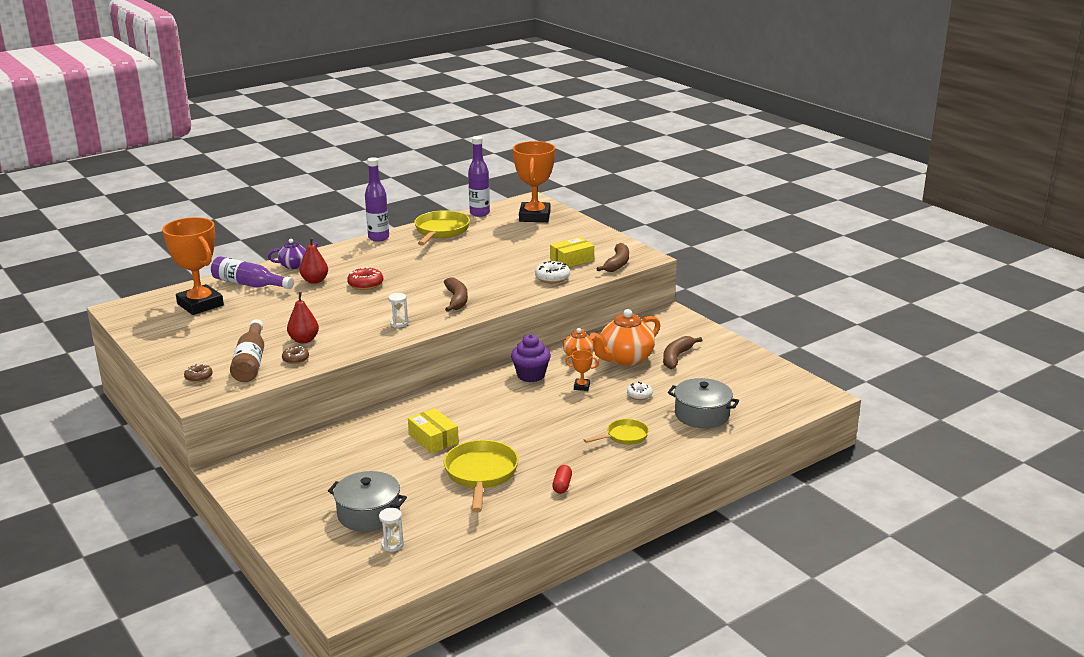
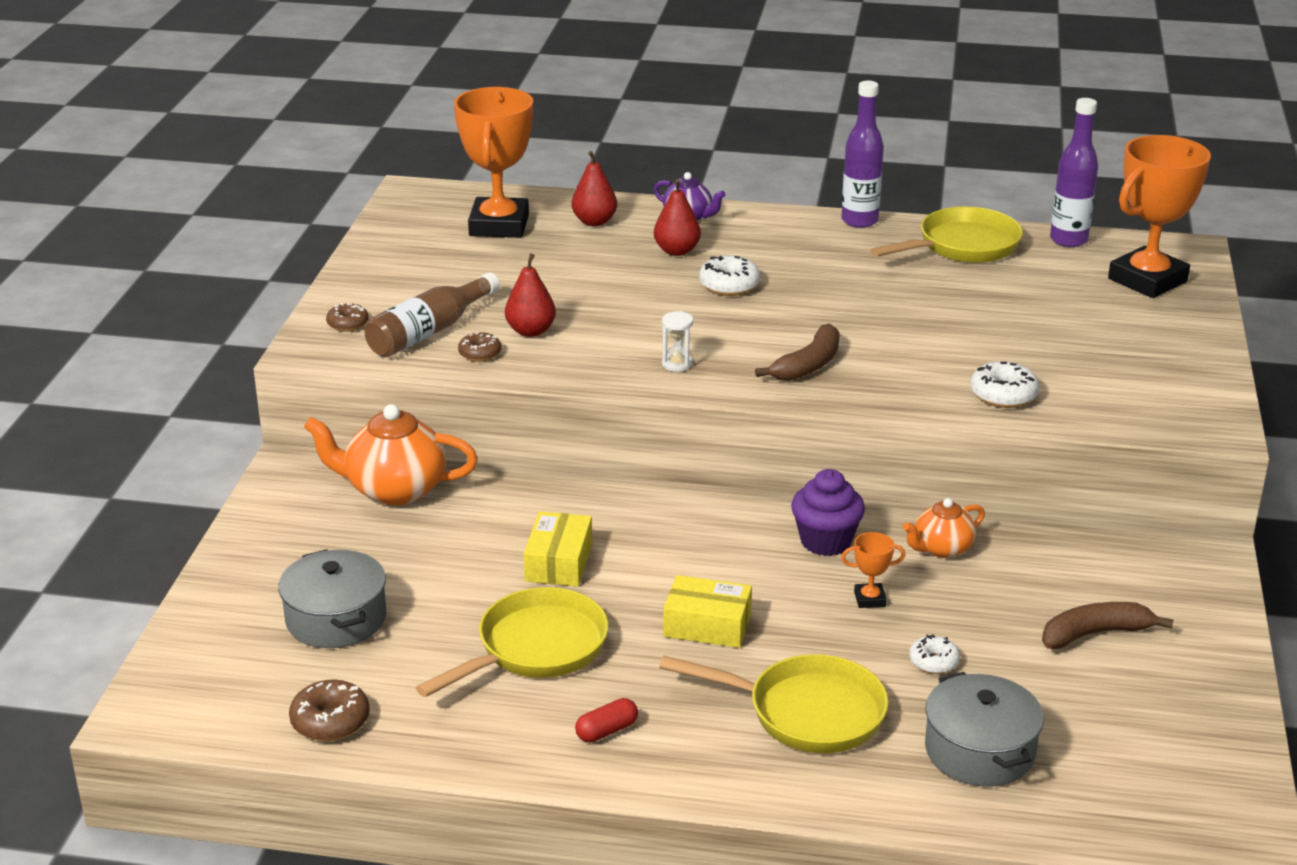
camera: 45 degrees right, 5 degrees up
(249, 284) = (594, 222): purple bottle -> red pear
(365, 284) = (729, 285): red donut -> white donut
(392, 545) = (298, 677): white hourglass -> none
(439, 551) = (330, 721): none -> brown donut
(572, 260) = (1085, 379): yellow box -> yellow box (707, 625)
(581, 386) = (870, 599): orange trophy -> orange trophy turned 60 degrees counterclockwise
(617, 264) = (1148, 419): brown banana -> none
(624, 436) = (806, 712): yellow pan -> yellow pan, size x1.72
(625, 359) = (1007, 591): orange teapot -> orange teapot (394, 489)

